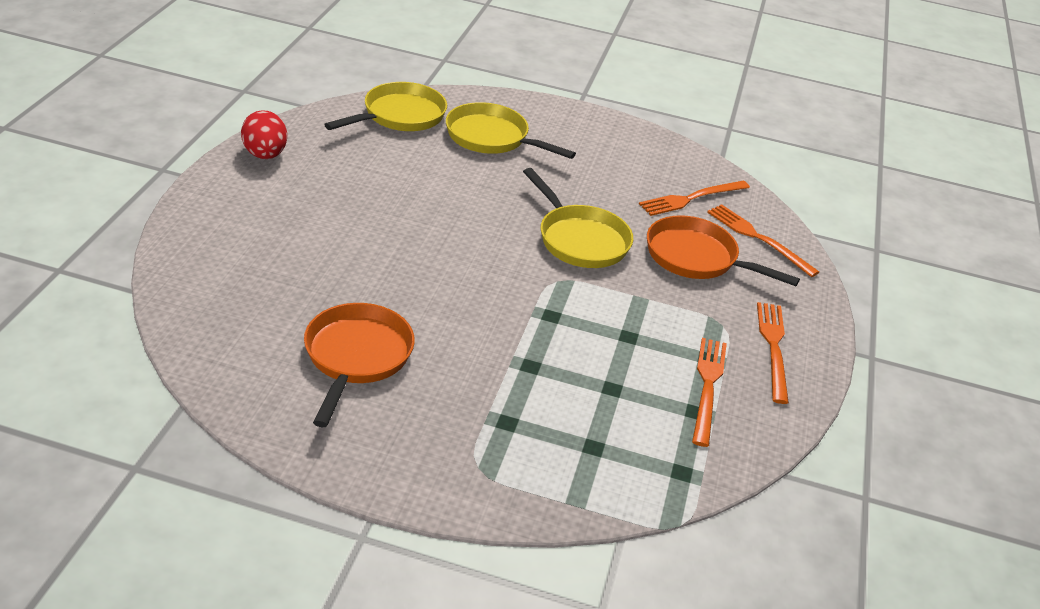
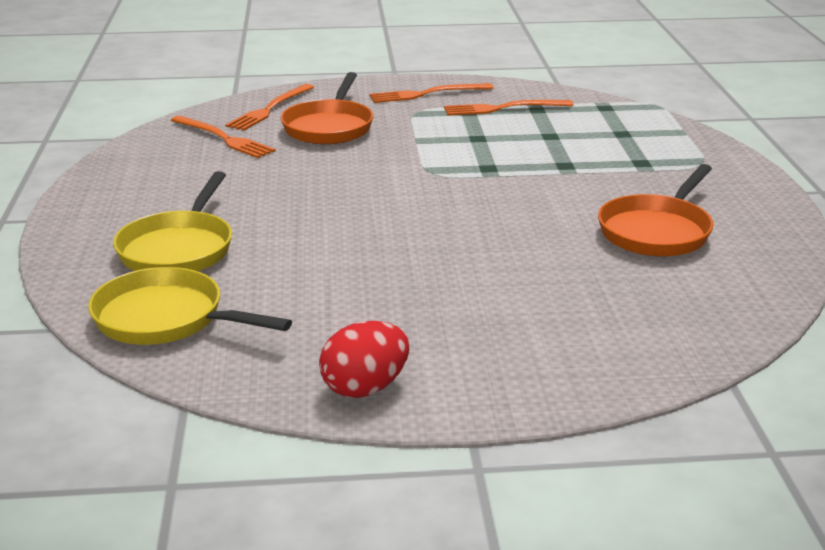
camera: 105 degrees left, 10 degrees down
(356, 357) = (657, 231): orange pan -> orange pan turned 45 degrees counterclockwise
(579, 240) = (353, 173): yellow pan -> none

